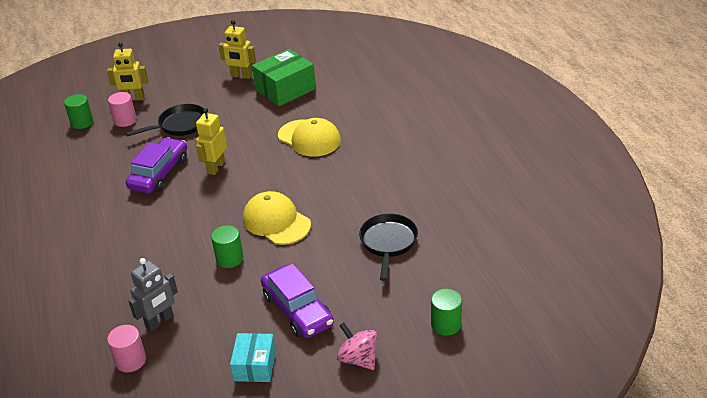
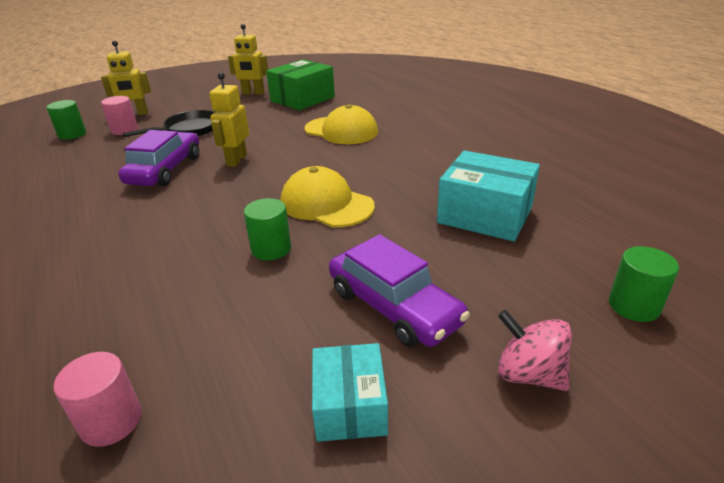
camera: 10 degrees left, 5 degrees down
(160, 322) = (167, 345): grey robot -> none
(388, 243) = (485, 215): black pan -> turquoise box

